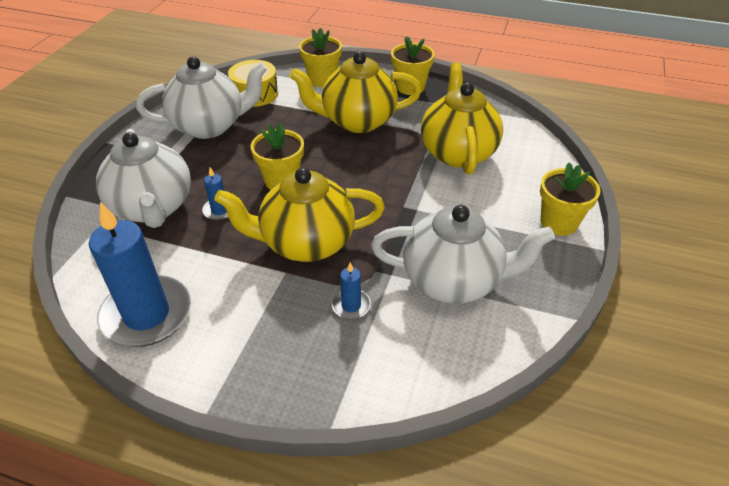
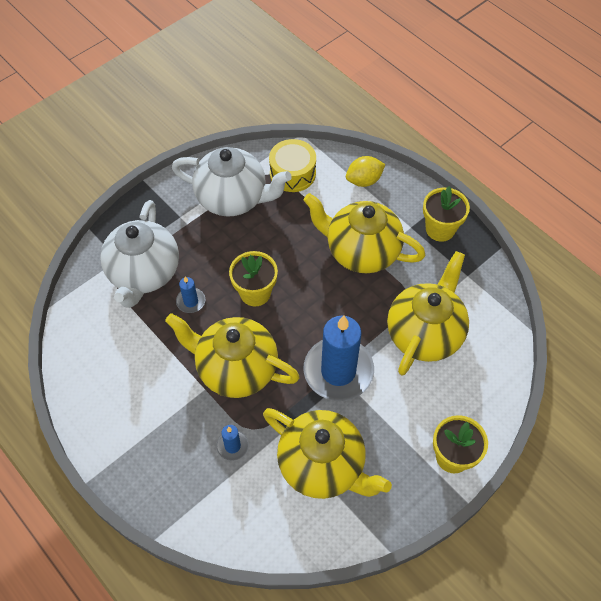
camera: 30 degrees right, 15 degrees up
(147, 314) = (93, 377): blue candle -> blue candle (338, 371)
(322, 79) = (364, 180): yellow flower pot -> yellow lemon
(453, 280) = (322, 465): white teapot -> yellow teapot

